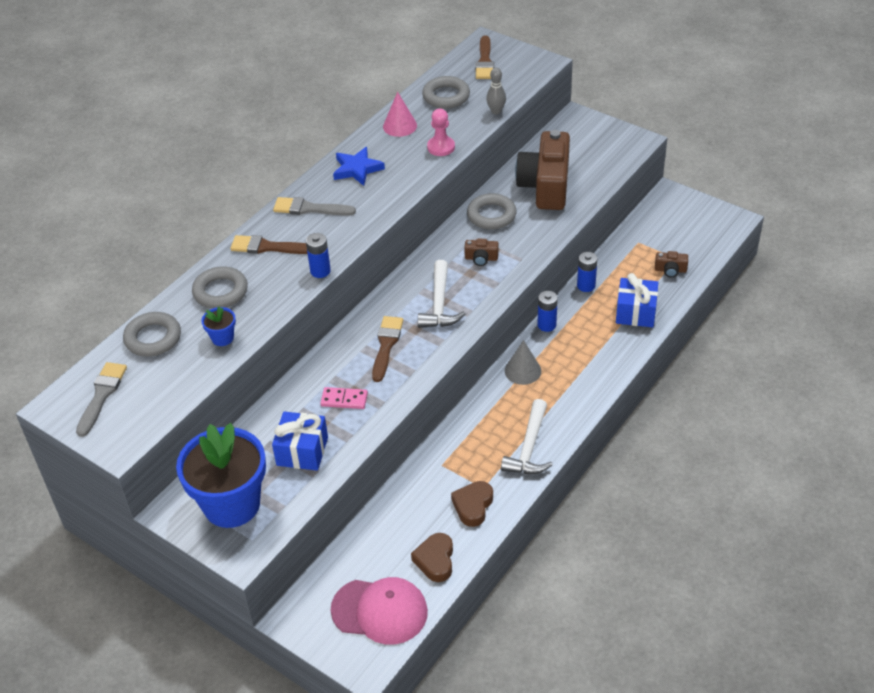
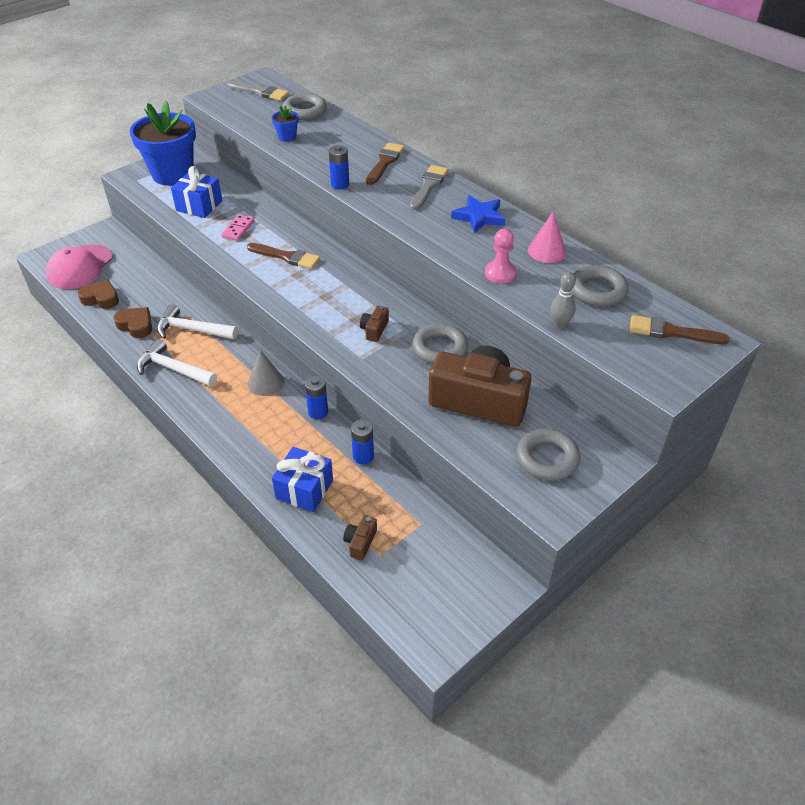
camera: 100 degrees right, 0 degrees up
(220, 292) = (340, 139): grey ring -> grey ring (547, 458)
(439, 304) = (322, 293): white hammer -> white hammer (192, 330)

